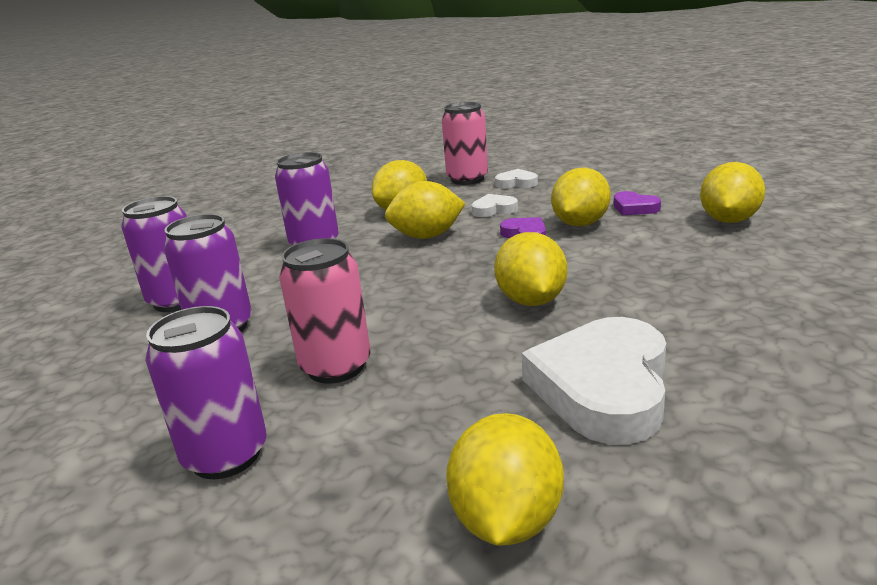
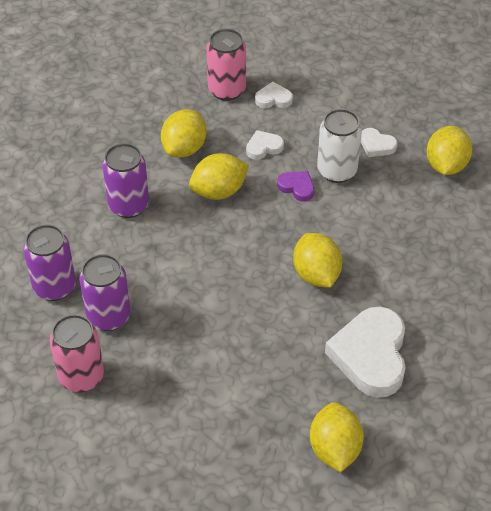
camera: 15 degrees left, 25 degrees up
(226, 455) = (175, 426): purple can -> none
(336, 367) = (207, 350): pink can -> pink can (81, 377)
(580, 224) = (337, 171): yellow lemon -> white can
(634, 208) = (376, 145): purple heart -> white heart

